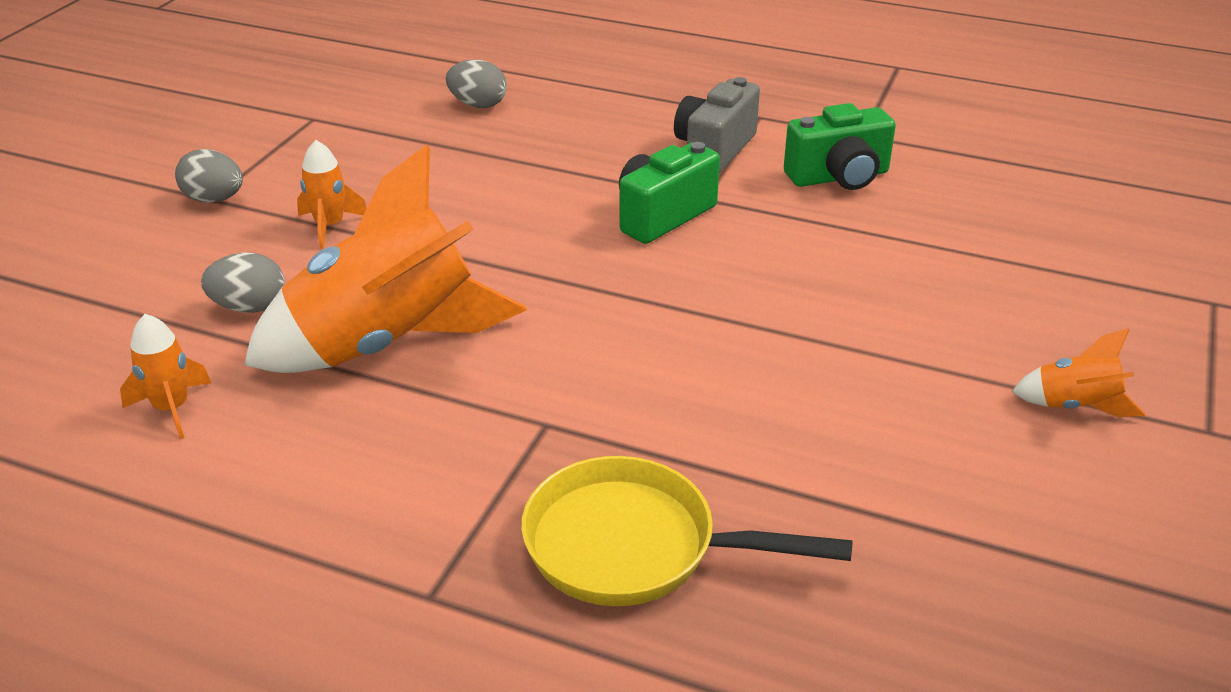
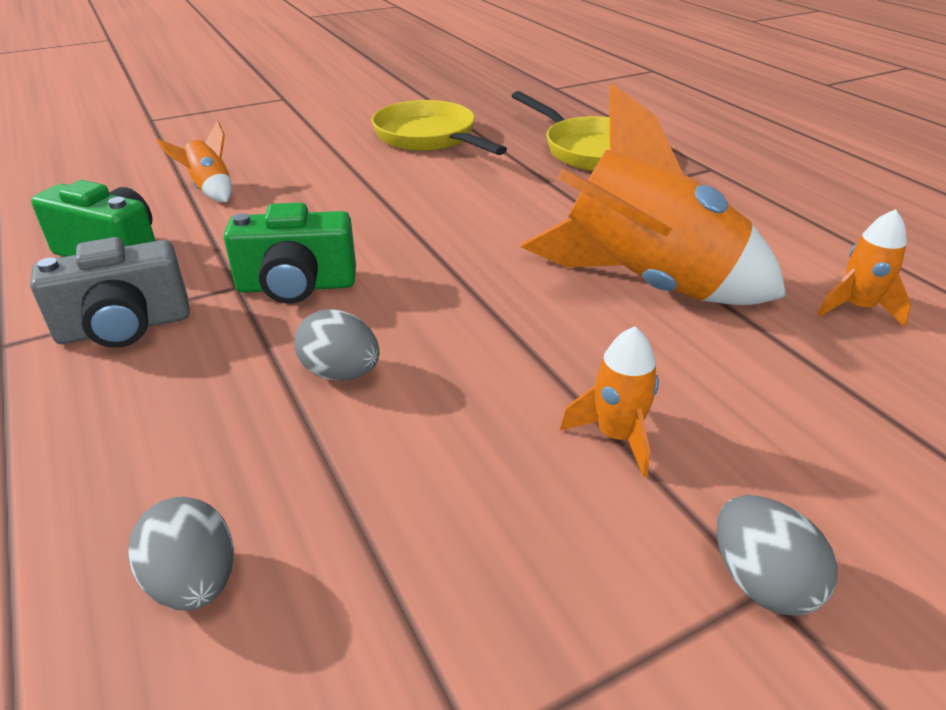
camera: 140 degrees left, 0 degrees up
(249, 307) = (759, 370): grey egg -> grey egg (341, 373)
(873, 451) = (429, 137): none -> yellow pan
(1075, 405) = (311, 118): orange rocket -> orange rocket (210, 190)

